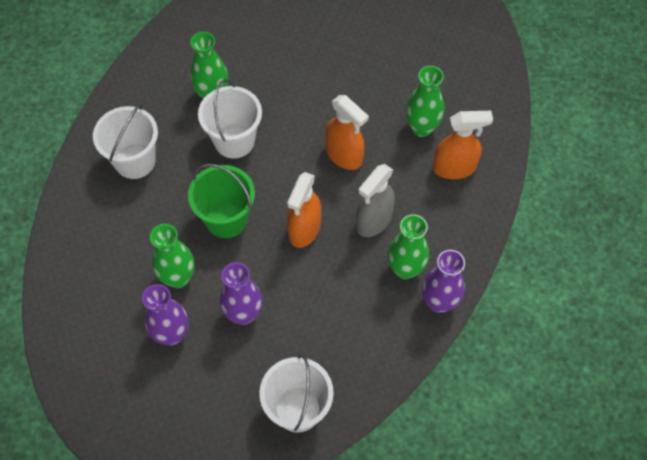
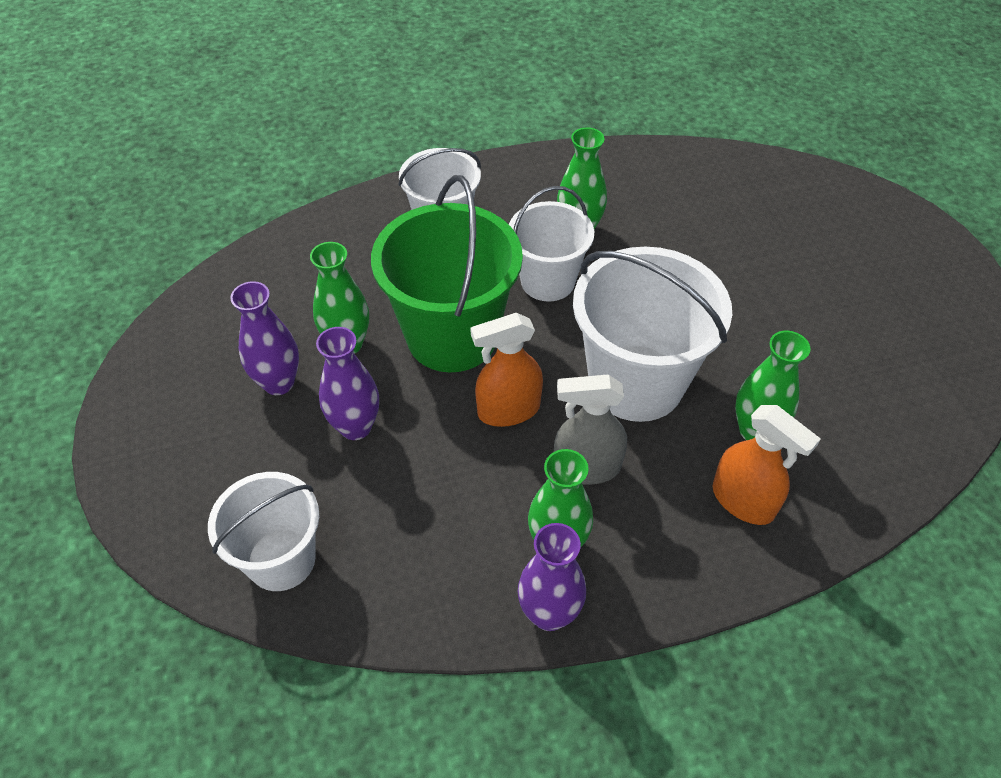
camera: 50 degrees right, 10 degrees down
(226, 219) = (452, 336): green bucket -> green bucket, size x1.59
(344, 155) = (636, 382): orange spray bottle -> white bucket

